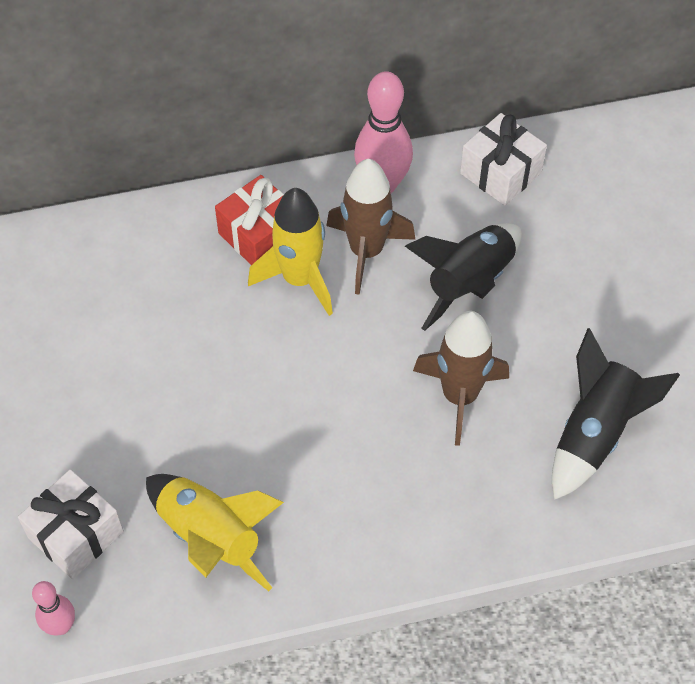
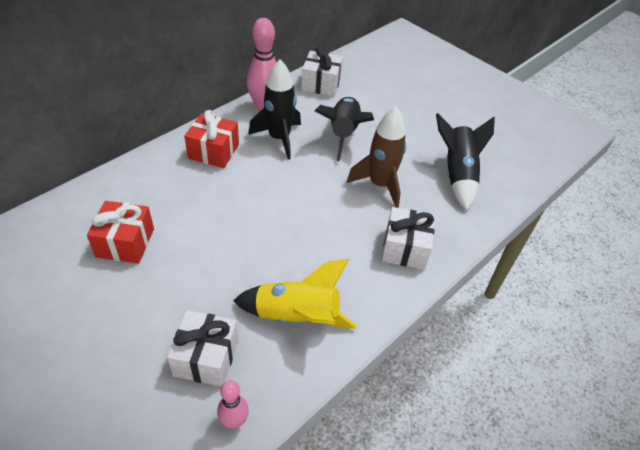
camera: 35 degrees left, 10 degrees down
(70, 333) = (125, 243): none -> red gift
(299, 279) = (252, 163): yellow rocket -> none
(366, 251) = (279, 138): brown rocket -> black rocket
(419, 513) = (405, 248): none -> white gift

